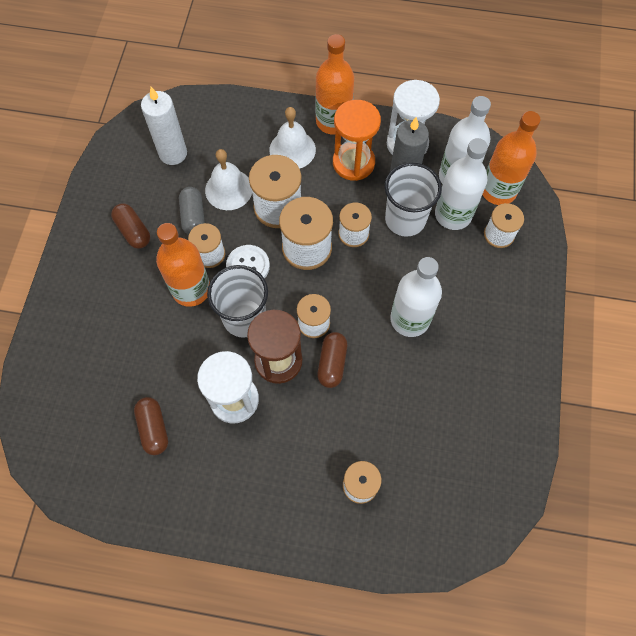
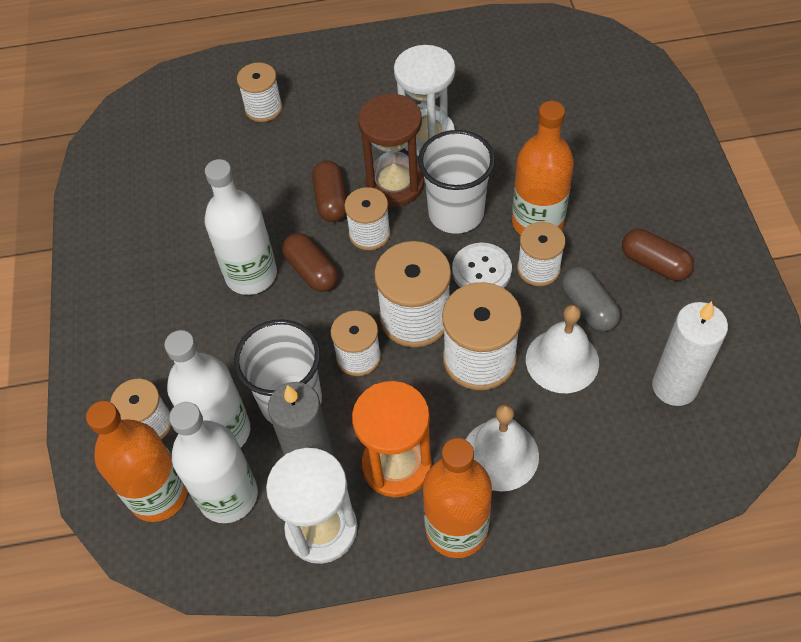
camera: 165 degrees right, 10 degrees down
(153, 428) = (497, 88): brown capsule -> brown capsule (312, 271)

